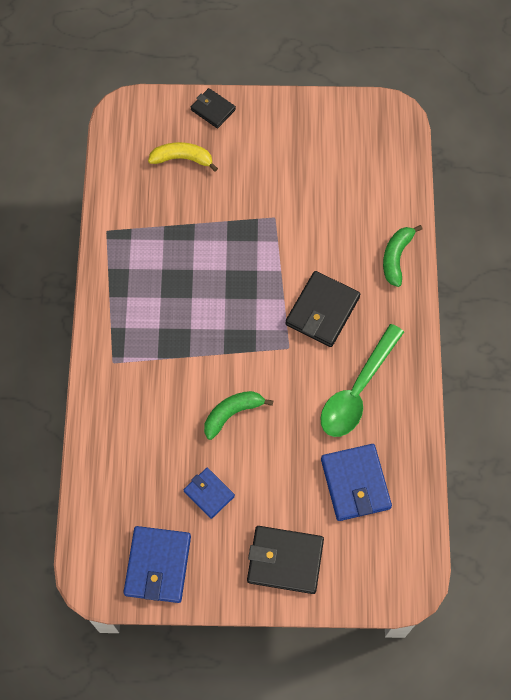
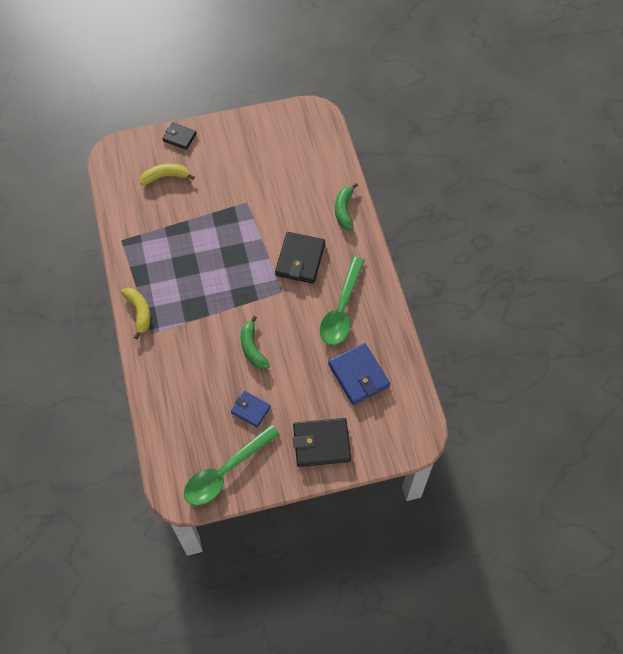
camera: 15 degrees left, 5 degrees down
(104, 331) = (139, 312): none -> yellow banana
(158, 565) = (225, 472): blue wallet -> green spoon
(232, 414) = (252, 348): green banana -> green banana turned 60 degrees counterclockwise

